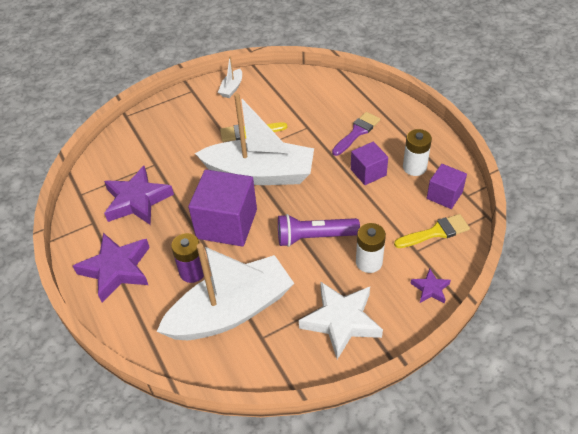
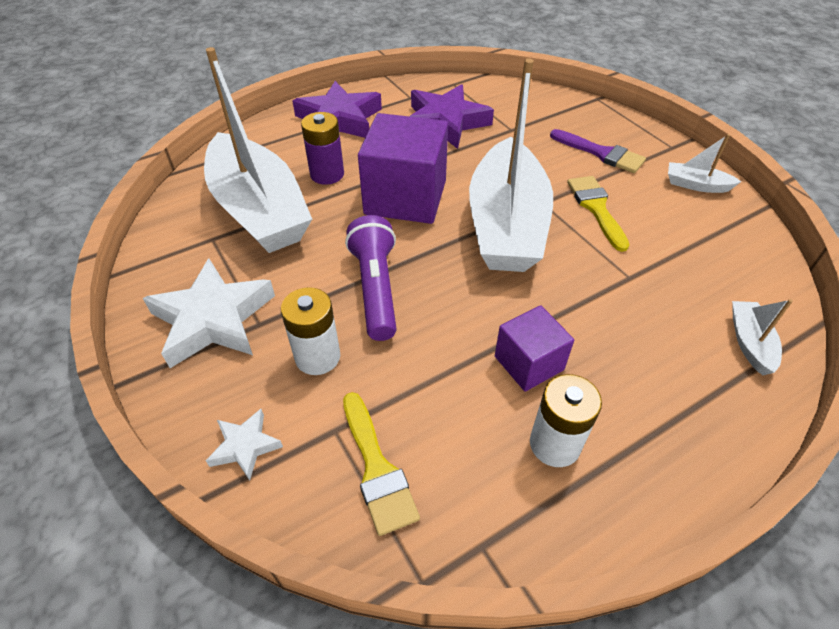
camera: 85 degrees right, 0 degrees up
(351, 94) = (749, 342): none -> white boat
(357, 132) = (636, 349): purple brush -> purple brush (601, 153)
(430, 289) = (245, 446): purple star -> white star
(444, 195) = (478, 496): purple cube -> none

